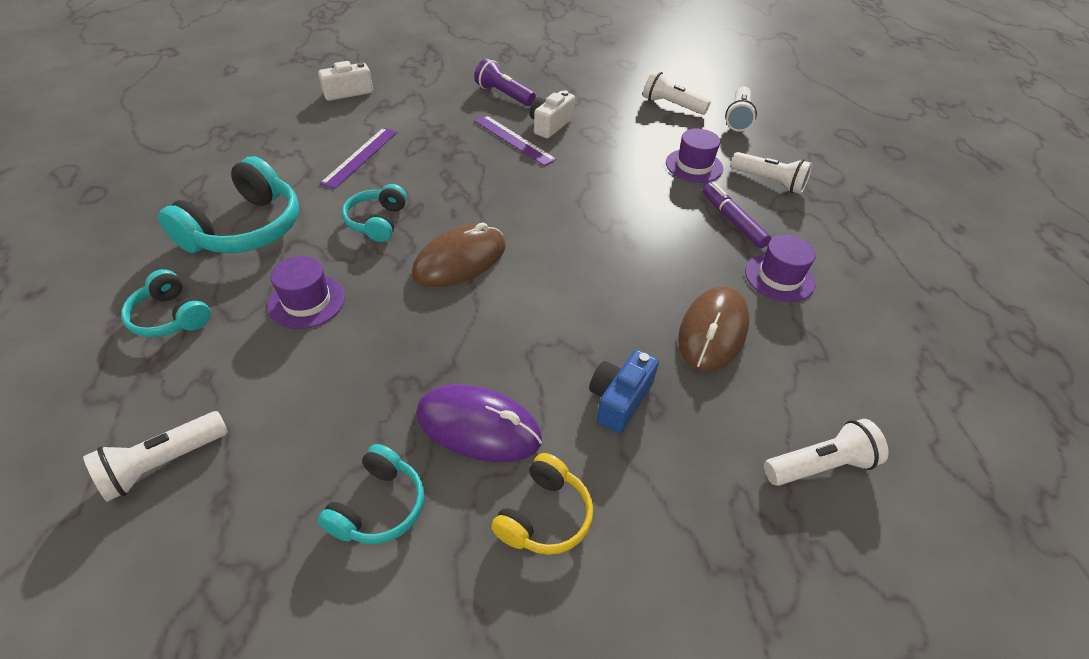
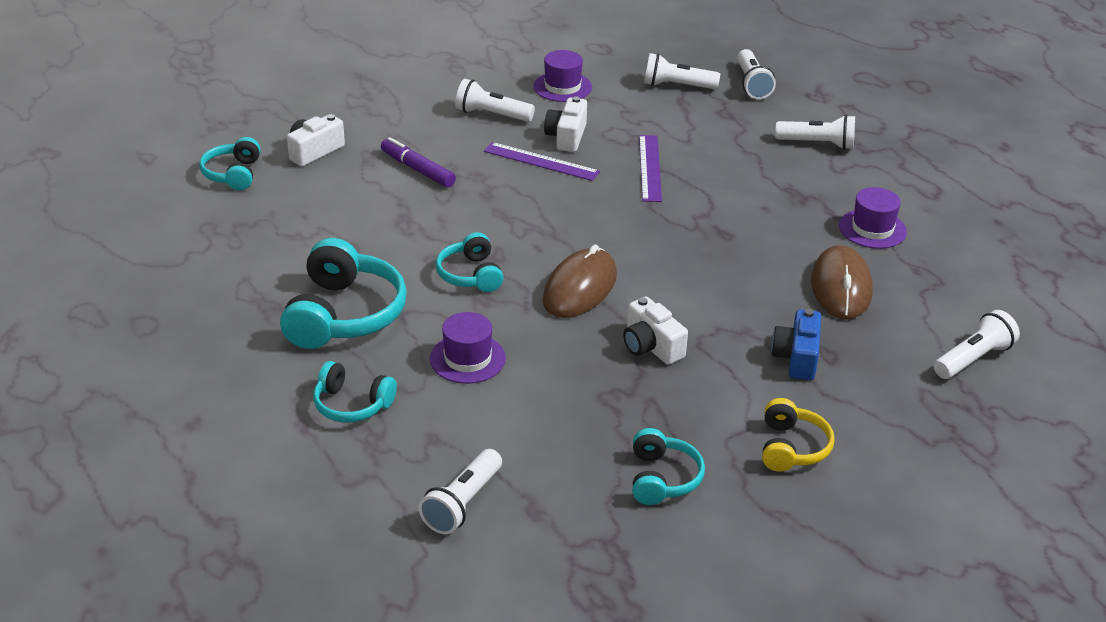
camera: 20 degrees left, 10 degrees down
(275, 95) = (233, 174): none -> turquoise headphones
(360, 157) = (395, 217): purple ruler -> purple ruler (650, 168)
(478, 426) = (698, 407): purple mouse -> none
(481, 340) = (651, 346): none -> white camera
(504, 95) = (491, 115): purple flashlight -> white flashlight
(694, 166) = (738, 145): purple hat -> purple hat (562, 87)
(732, 221) = (804, 189): purple marker -> purple marker (417, 169)

